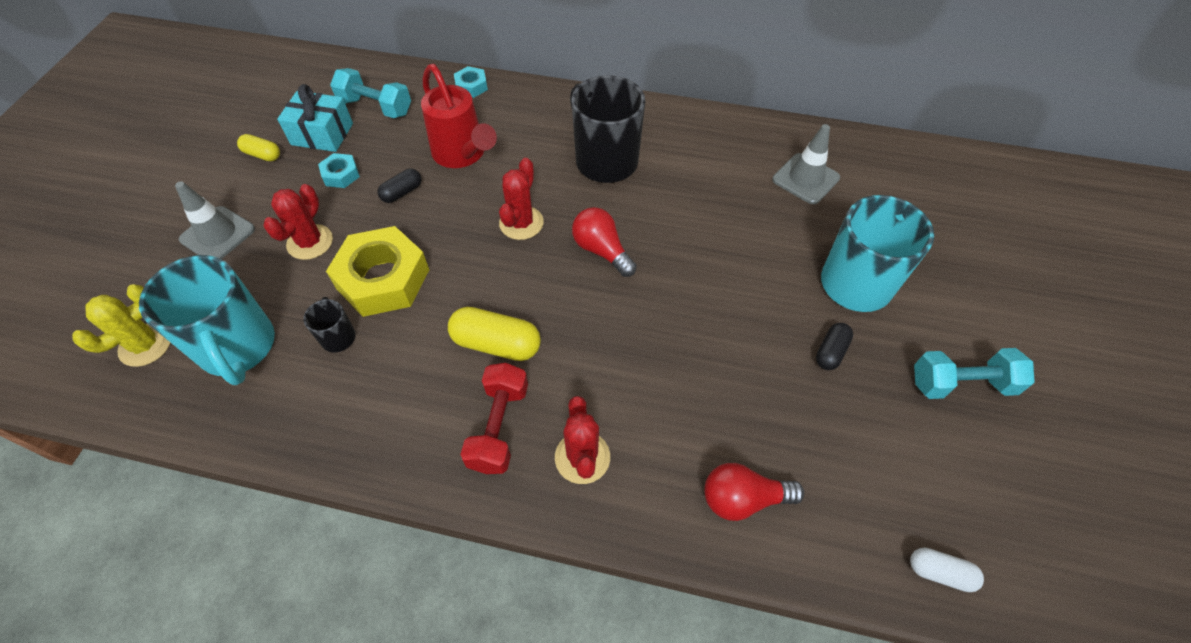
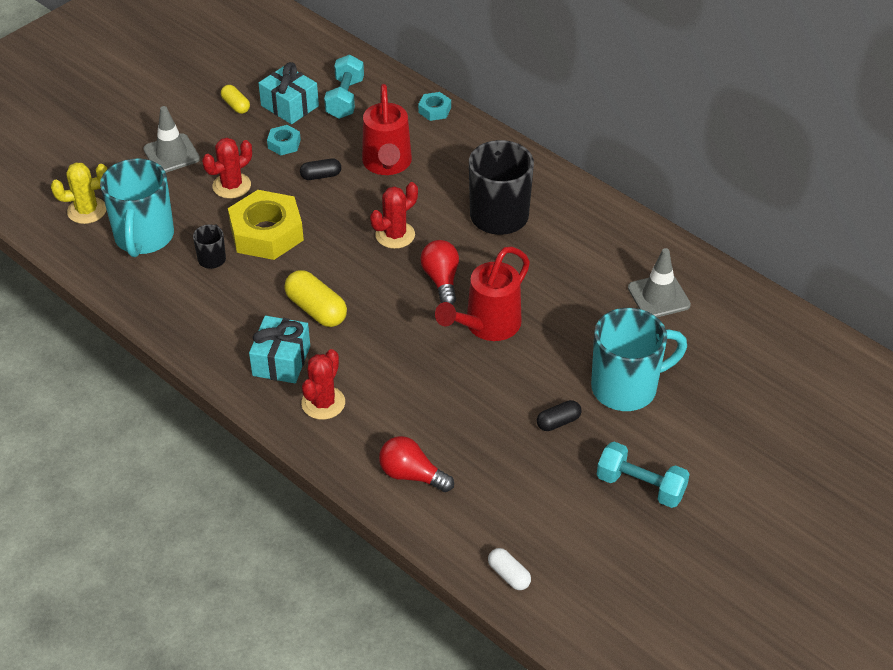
camera: 30 degrees right, 10 degrees down
(376, 107) = (345, 99): turquoise dumbbell -> turquoise dumbbell turned 45 degrees clockwise
(499, 427) = (281, 361): red dumbbell -> turquoise gift
(682, 279) = (487, 326): none -> red watering can

